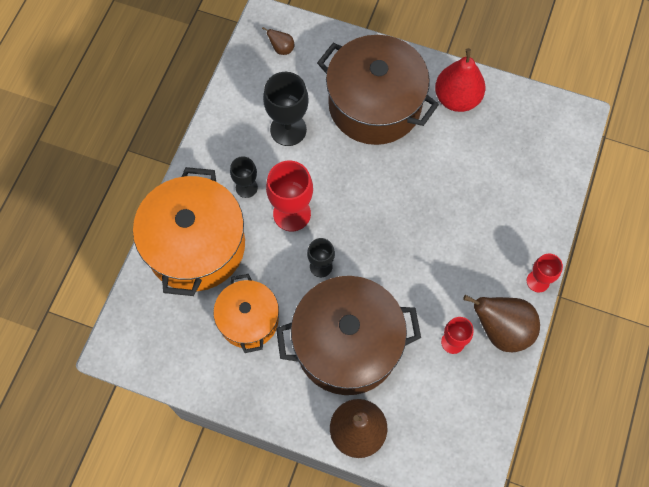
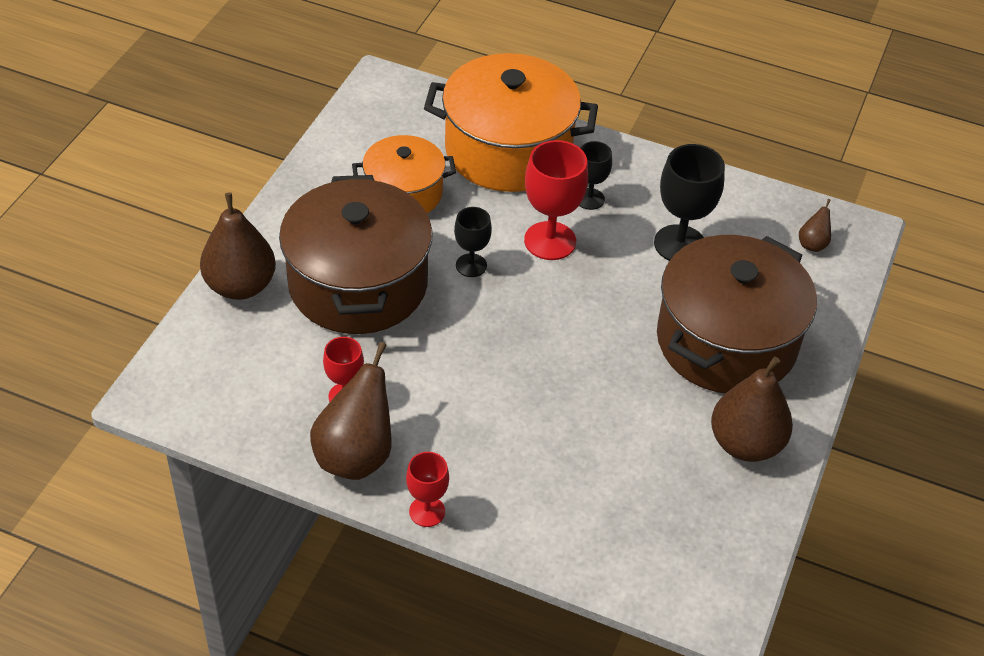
camera: 90 degrees right, 20 degrees down
(457, 98) = (745, 444): red pear -> brown pear

